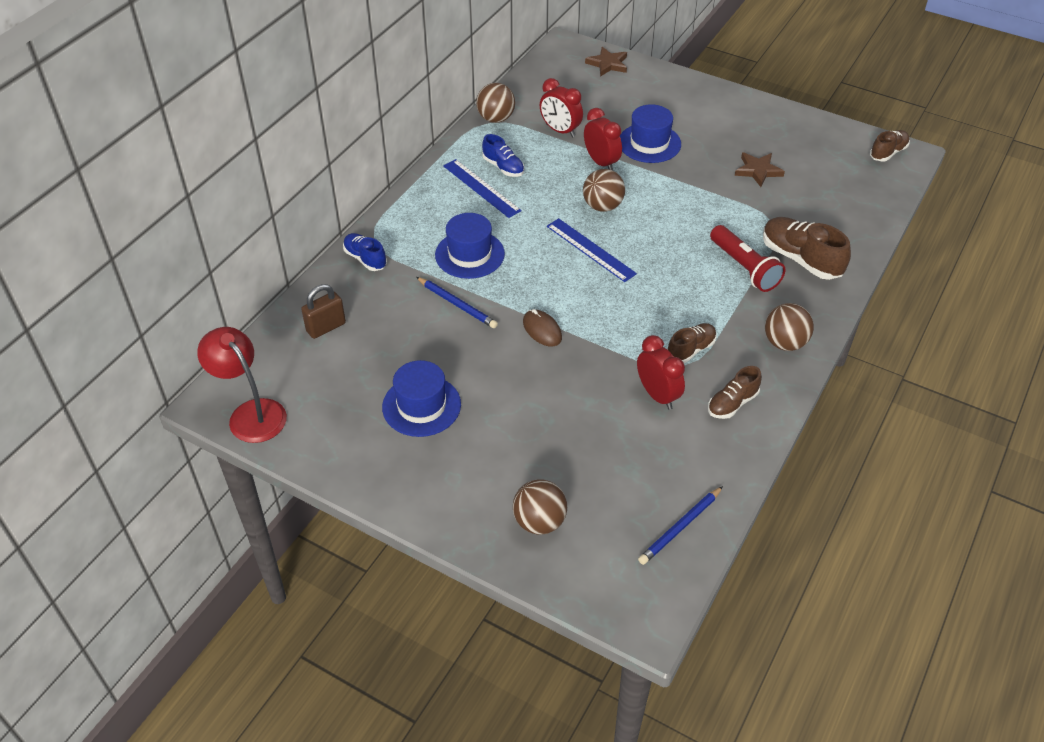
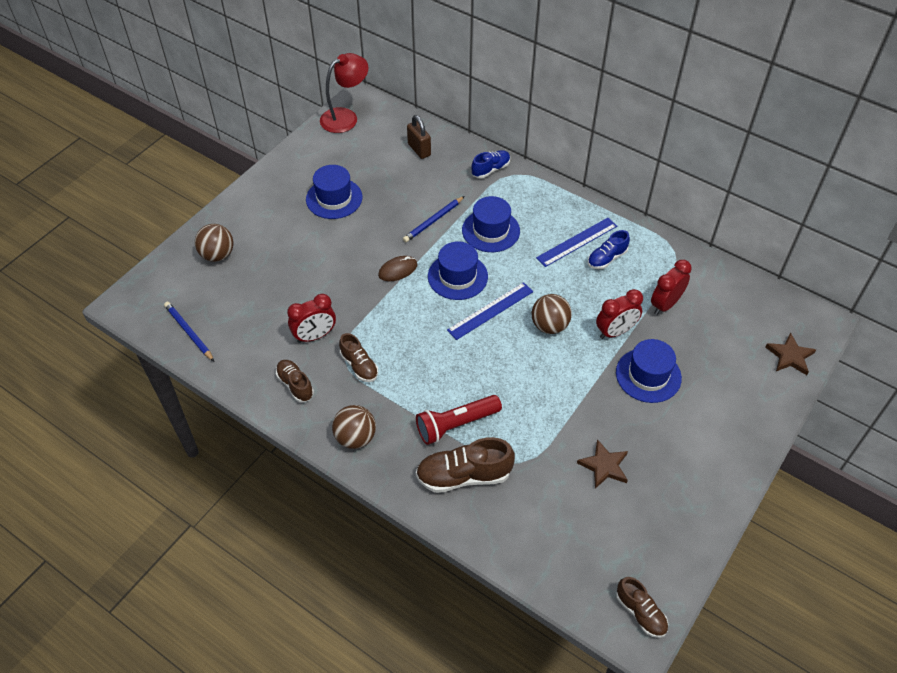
camera: 95 degrees right, 5 degrees up
(496, 118) = (681, 257): brown ball -> none
(545, 278) = (457, 276): none -> blue hat
(800, 259) = (464, 475): brown shoe -> brown shoe turned 150 degrees counterclockwise

